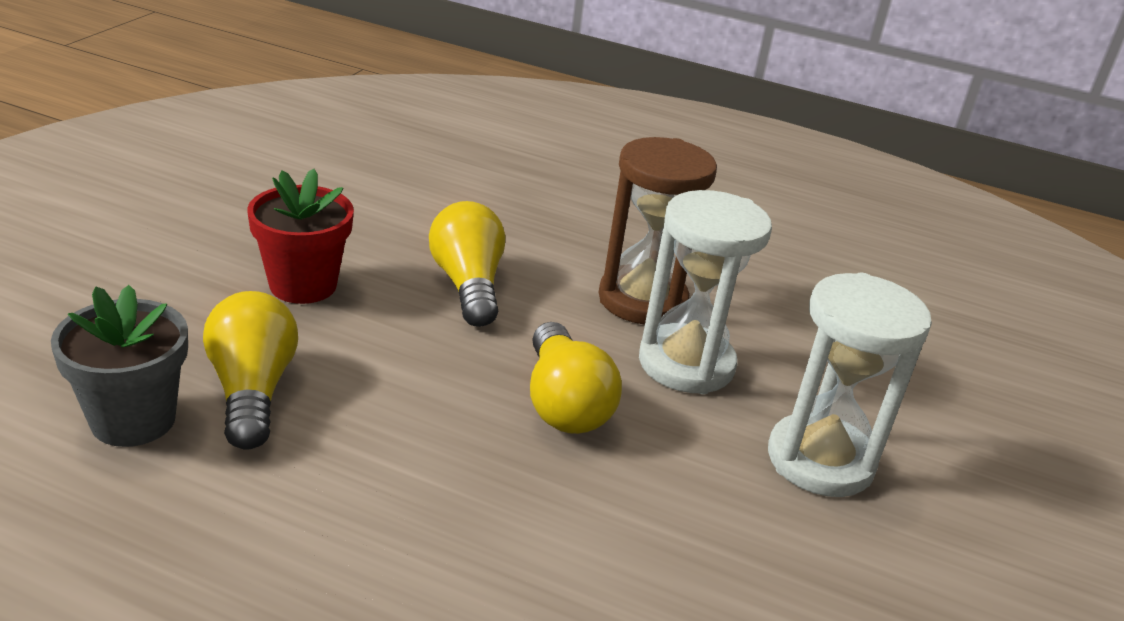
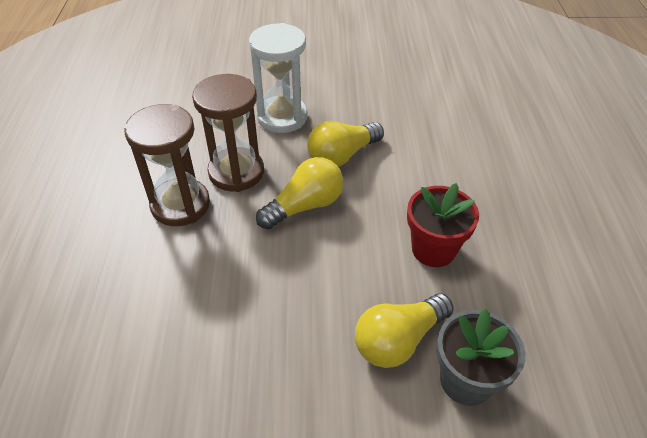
camera: 110 degrees left, 15 degrees up
(303, 285) = (275, 383): red flower pot -> red flower pot (433, 249)
(468, 285) = (215, 291): yellow light bulb -> yellow light bulb (342, 155)
(686, 364) = (236, 172): white hourglass -> brown hourglass

